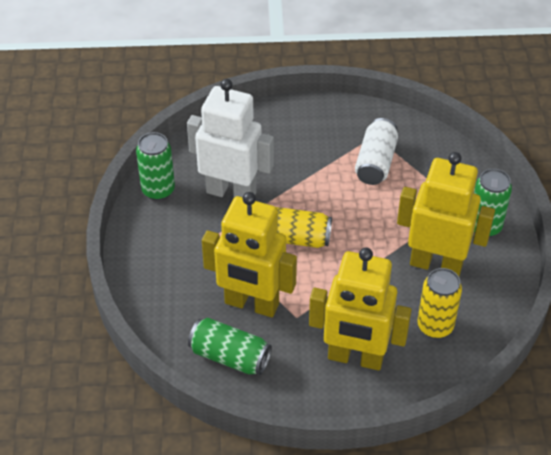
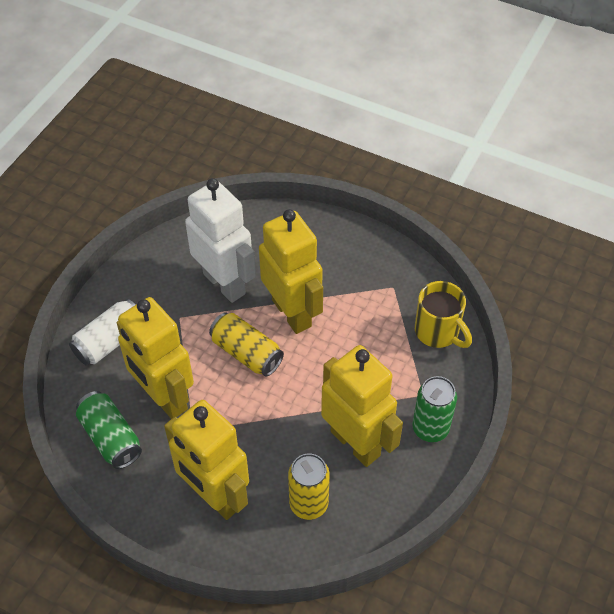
camera: 30 degrees right, 5 degrees up
(158, 190) = (165, 252): green can -> none
(307, 190) = (292, 313): none -> yellow robot
(376, 162) = (375, 314): white can -> white can (110, 341)
(435, 154) = (438, 332): none -> yellow mug

